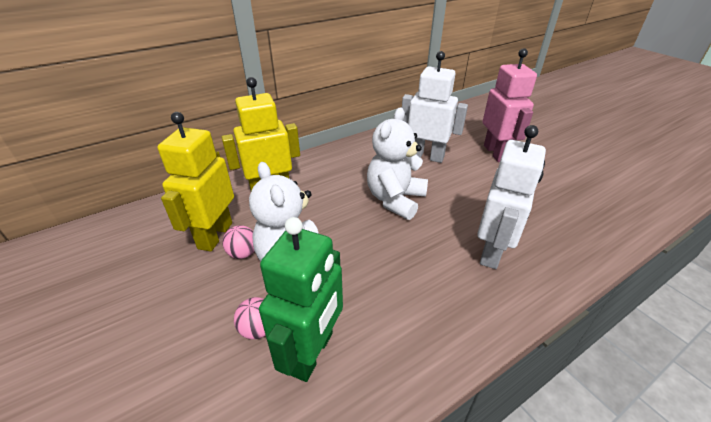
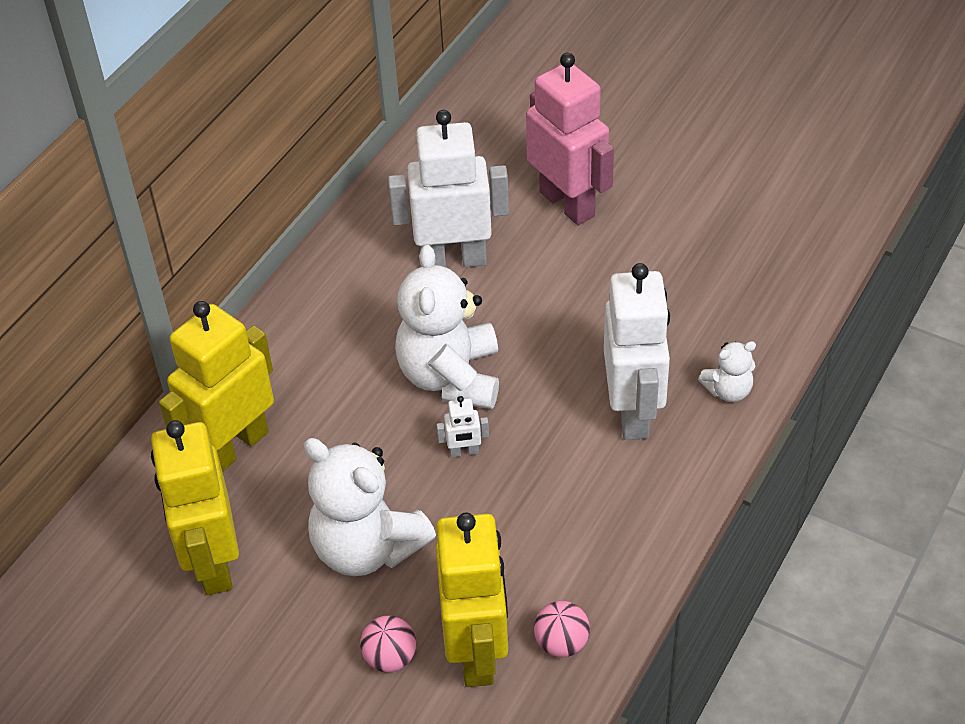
camera: 25 degrees left, 10 degrees up
(243, 253) = (282, 571): pink ball -> pink ball (561, 643)
(312, 353) = (477, 652): green robot -> yellow robot
(380, 235) = (464, 452): none -> white robot
(561, 263) = (728, 391): none -> white teddy bear

